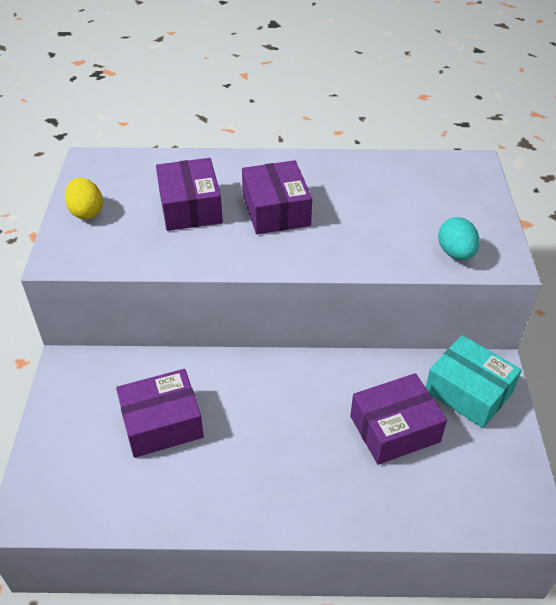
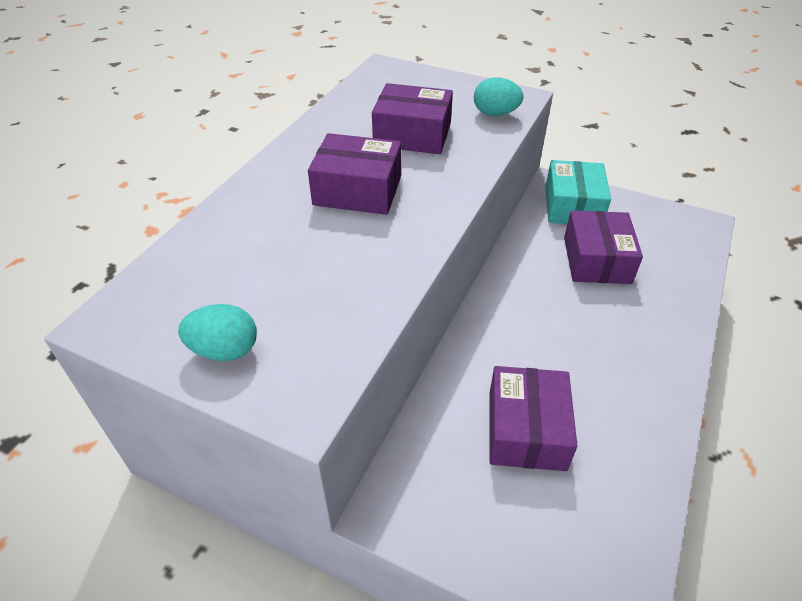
camera: 65 degrees left, 0 degrees up
(86, 212) = (225, 350): yellow egg -> turquoise egg
(190, 207) = (298, 250): purple box -> purple box (412, 134)
(468, 391) = (573, 206): turquoise box -> turquoise box turned 60 degrees counterclockwise

